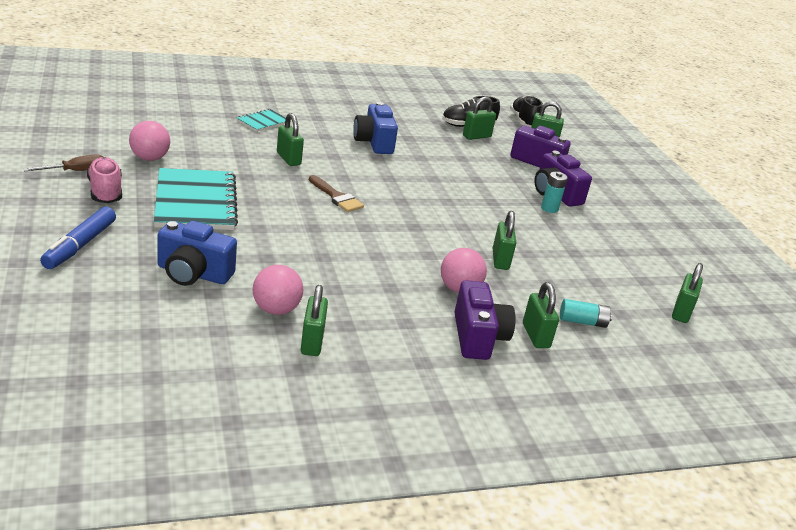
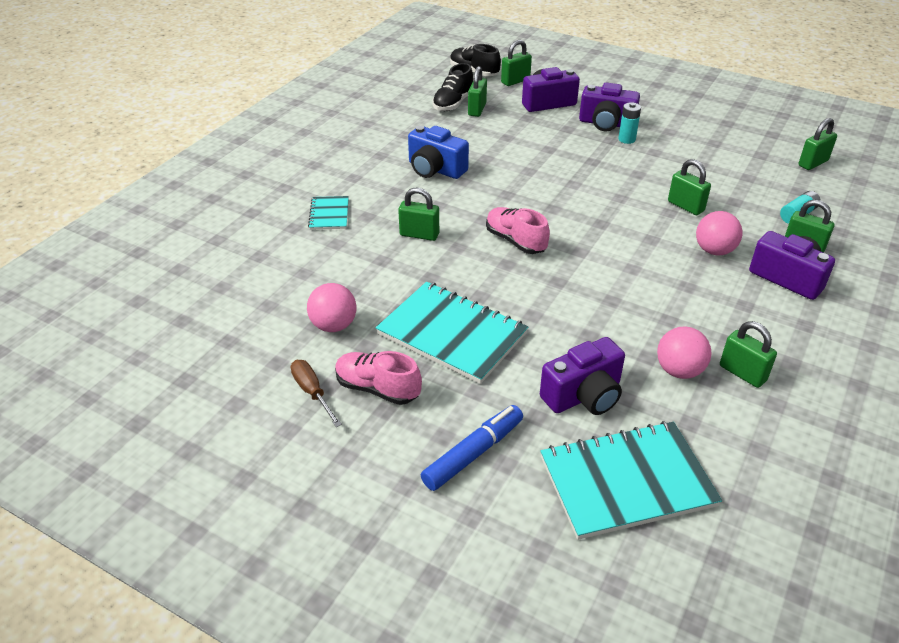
camera: 40 degrees left, 10 degrees up
(75, 171) = (312, 392): brown screwdriver -> brown screwdriver turned 45 degrees counterclockwise
(80, 245) = (473, 453): blue marker -> blue marker turned 105 degrees counterclockwise
(118, 317) = (627, 481): none -> turquoise notebook
(193, 274) = (584, 396): blue camera -> purple camera
(336, 197) = (515, 241): brown brush -> pink shoe
(681, 312) = (813, 163): green padlock -> green padlock turned 75 degrees clockwise

